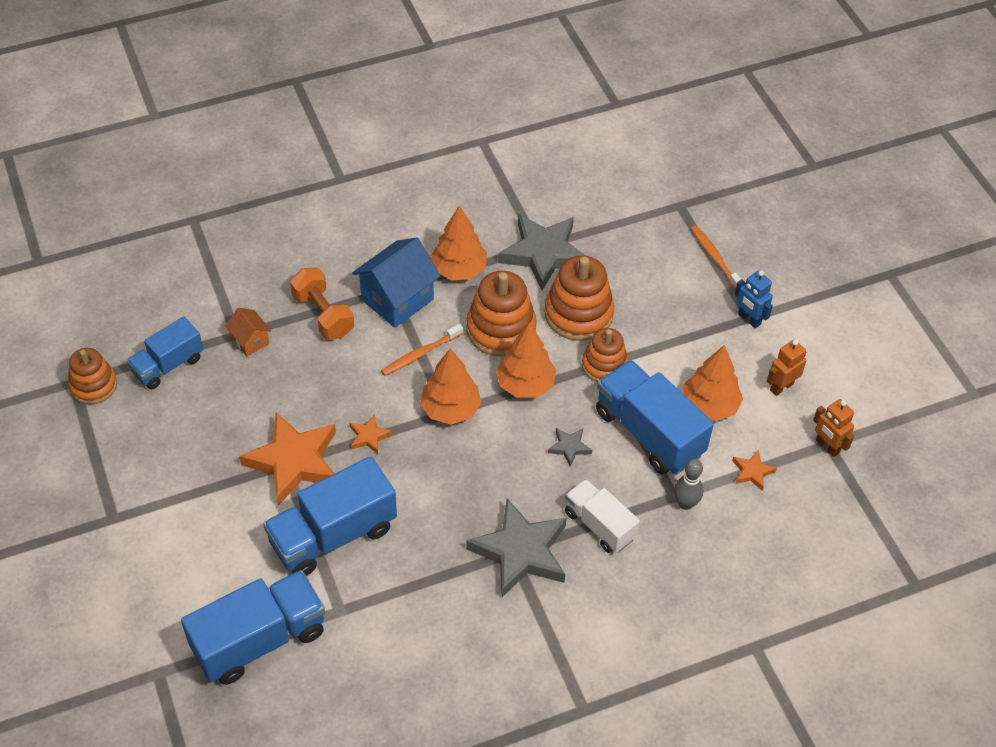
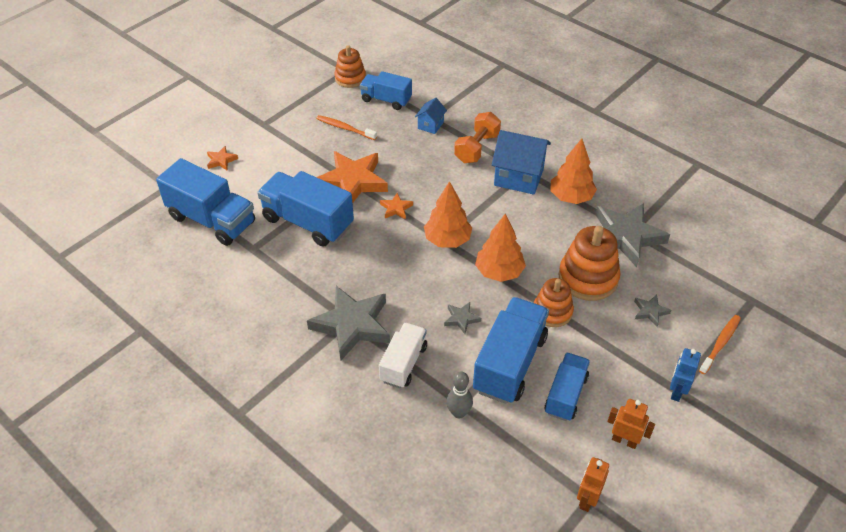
camera: 65 degrees right, 5 degrees down
(250, 341) = (430, 125): orange house -> blue house
(421, 354) = (482, 207): orange toothbrush -> orange toothbrush (345, 128)
(501, 329) = (537, 240): orange stacking toy -> none
(649, 288) = (650, 311): none -> grey star
(709, 406) = (565, 395): orange tree -> blue truck
(752, 472) = (521, 450): orange star -> orange star (221, 160)

